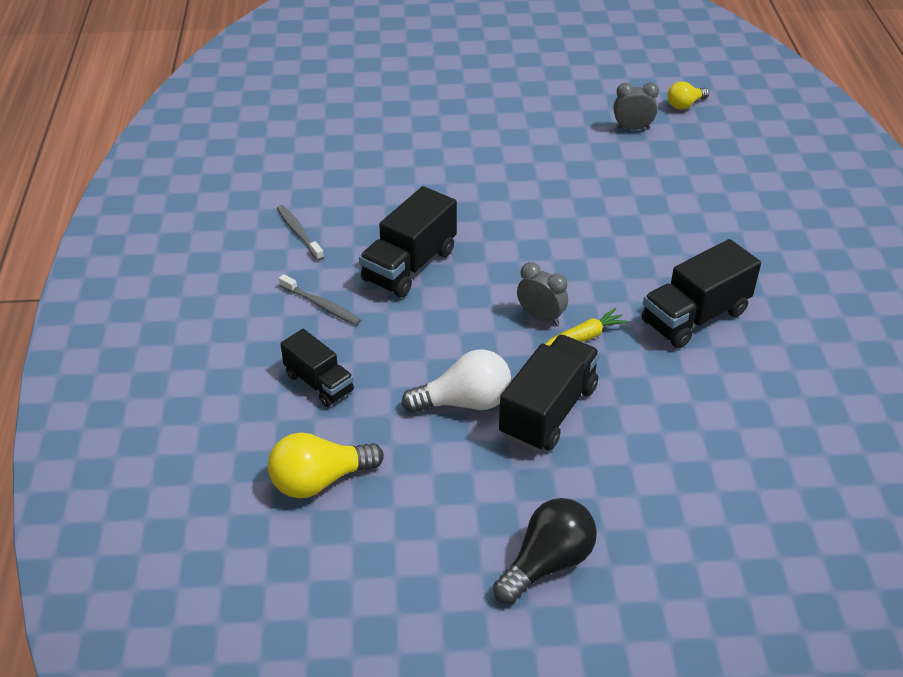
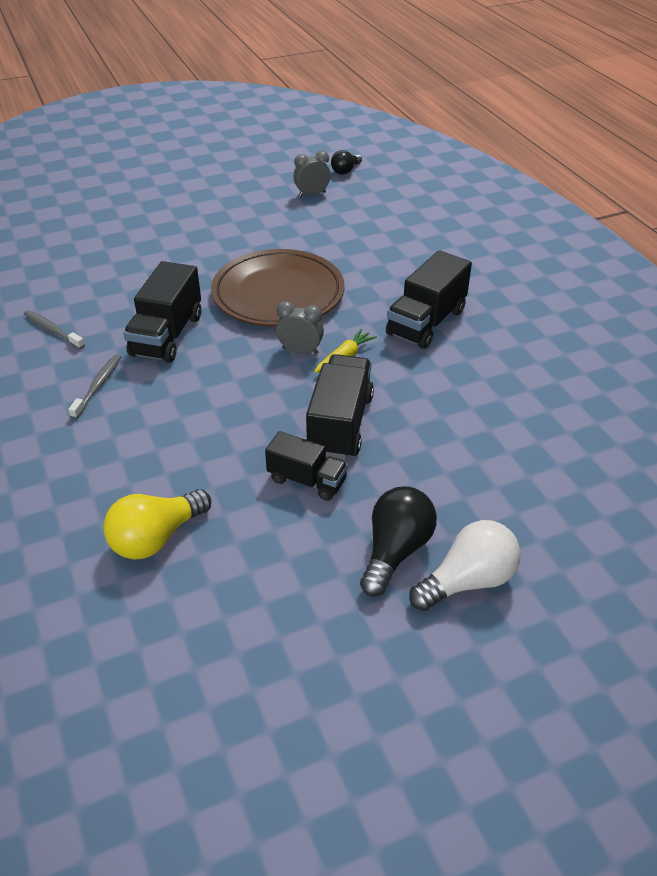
camera: 20 degrees left, 0 degrees up
(319, 383) = (122, 452): black truck -> black truck (307, 480)
(321, 305) = (98, 386): grey toothbrush -> grey toothbrush turned 90 degrees counterclockwise
(464, 402) = (263, 435): white light bulb -> white light bulb (467, 581)
(544, 244) = (278, 294): none -> brown plate
(685, 105) = (345, 170): yellow light bulb -> black light bulb

